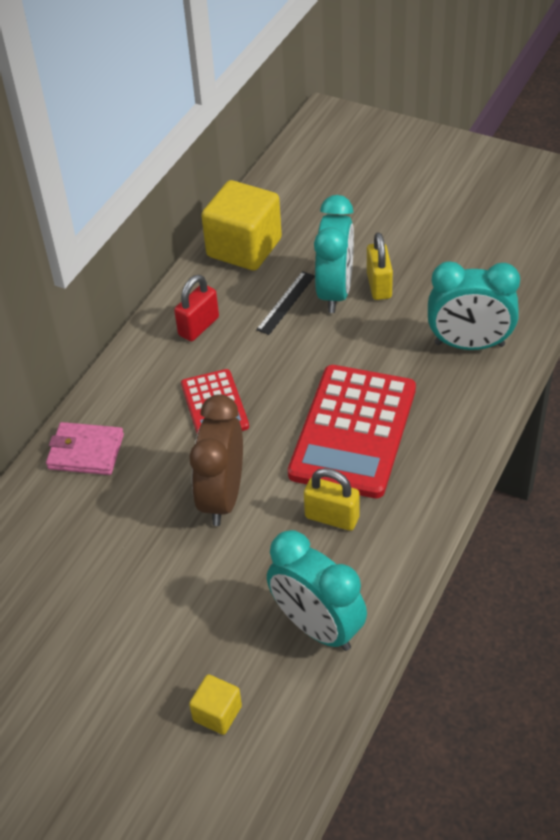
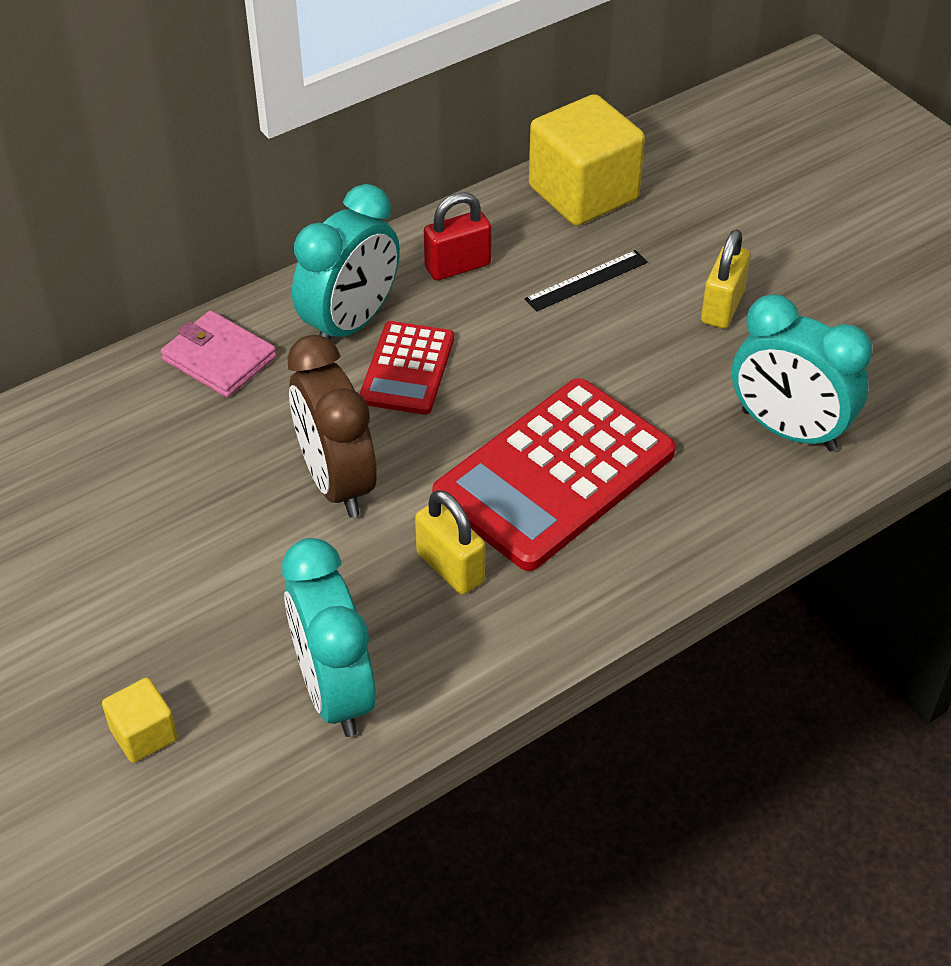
camera: 25 degrees right, 0 degrees up
(222, 497) = (336, 482): brown clock -> brown clock turned 60 degrees counterclockwise
(335, 292) = (659, 293): turquoise clock -> turquoise clock (350, 324)

